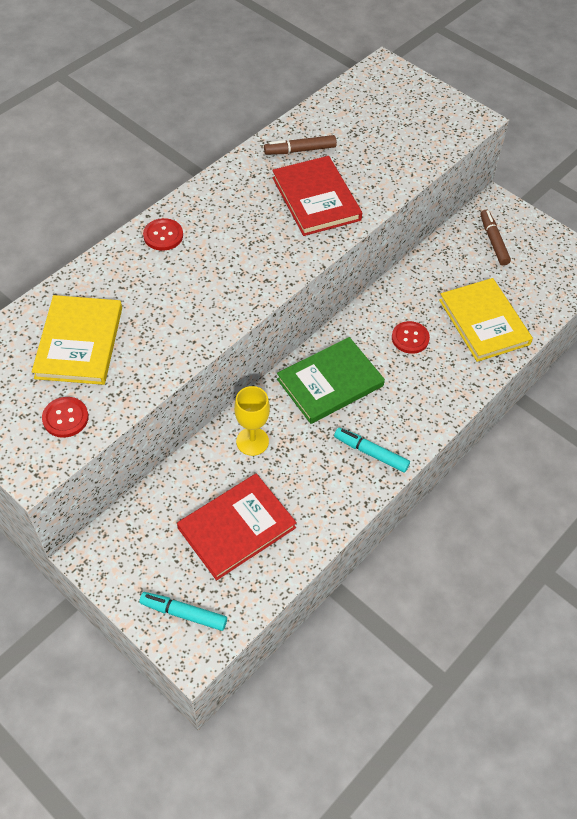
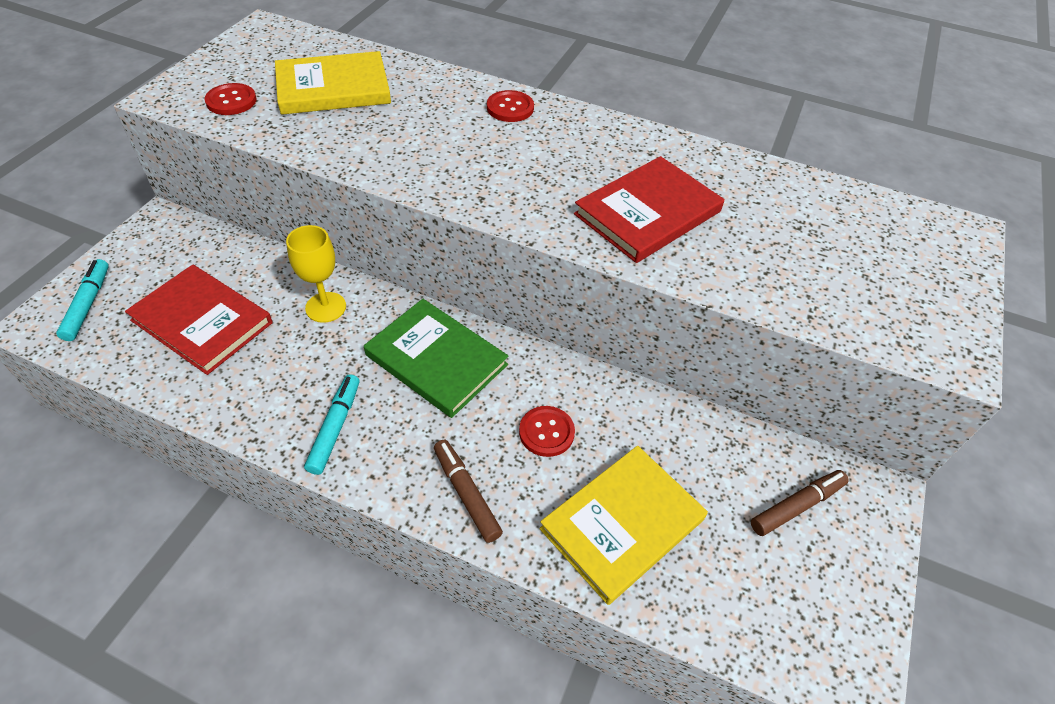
camera: 70 degrees right, 5 degrees down
(300, 150) = (725, 182): brown marker -> brown marker (466, 494)

